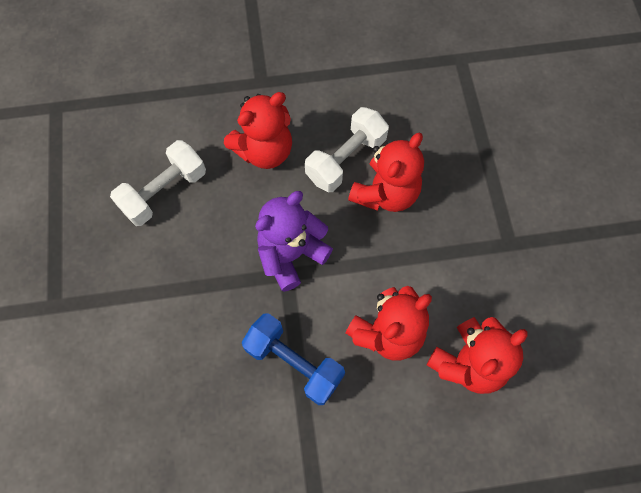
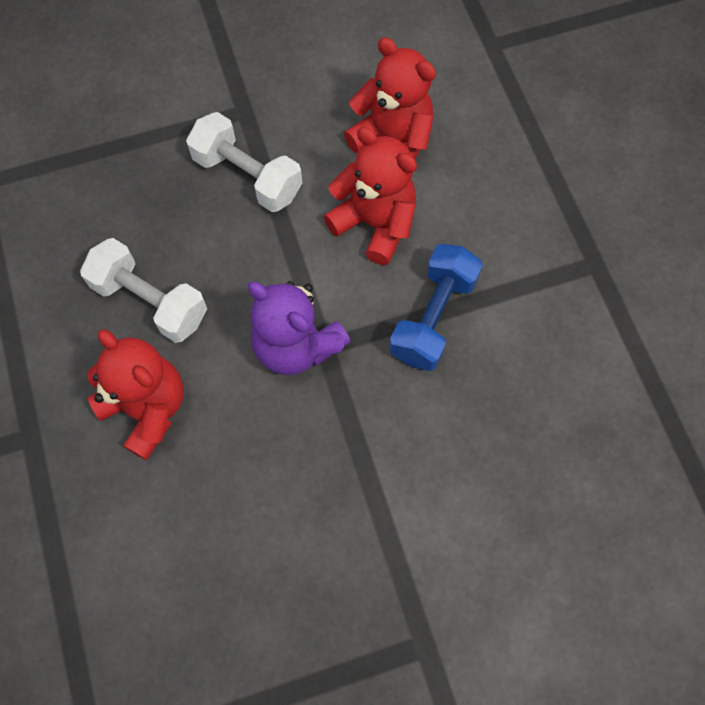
camera: 100 degrees left, 0 degrees up
(164, 192) = (228, 535): white dumbbell -> white dumbbell (247, 176)
(385, 193) = (195, 248): red teddy bear -> none

